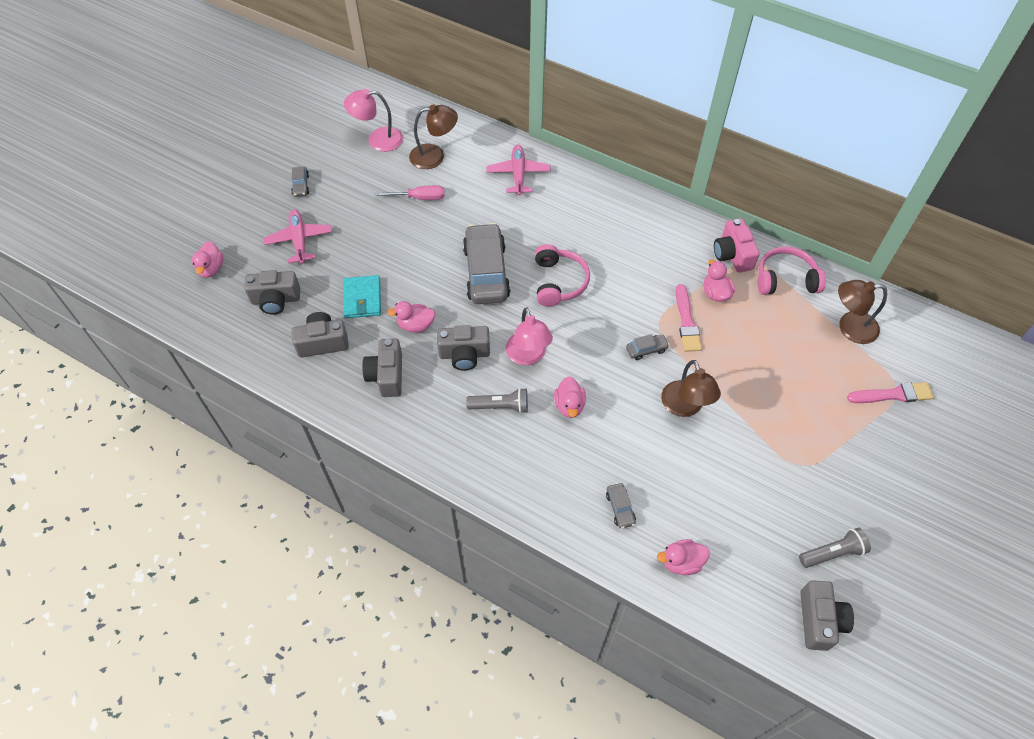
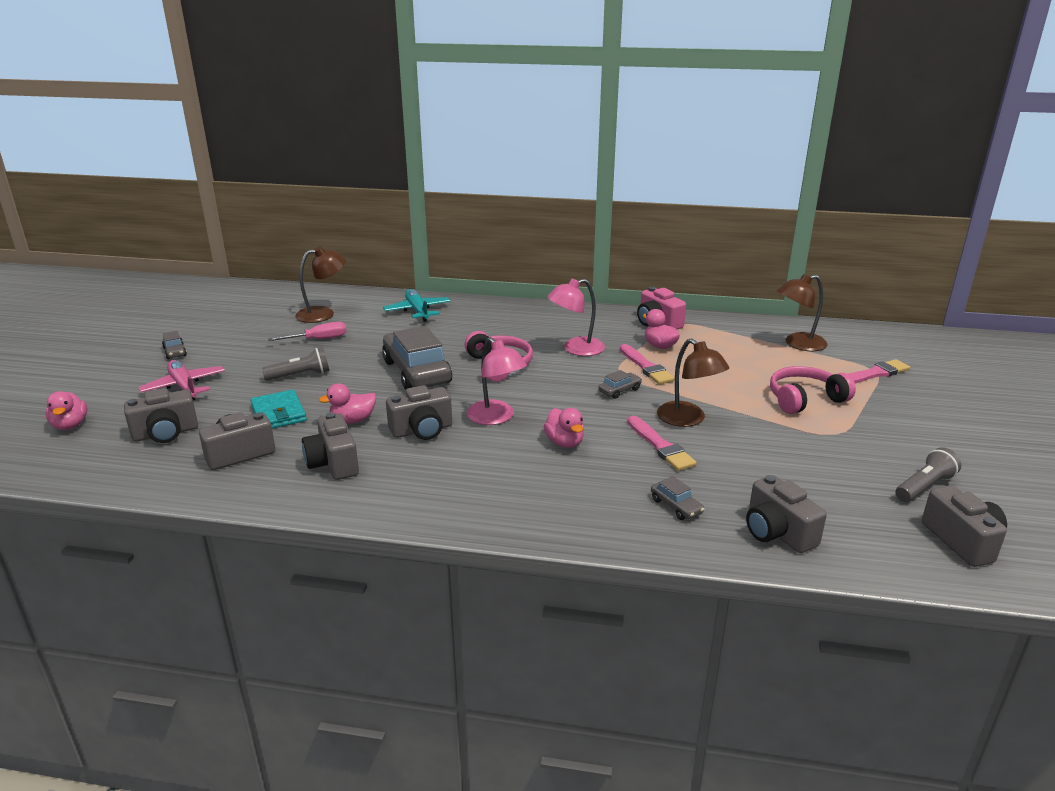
camera: 20 degrees left, 30 degrees down
(377, 140) = (256, 313): pink lamp -> pink lamp (576, 349)
(500, 406) = (486, 459): grey flashlight -> grey flashlight (300, 375)
(518, 174) = (417, 311): pink plane -> turquoise plane
(644, 434) = (660, 446): none -> pink brush
(681, 562) = (777, 532): pink duck -> grey camera
(785, 279) = (717, 328): pink headphones -> pink headphones (804, 399)

